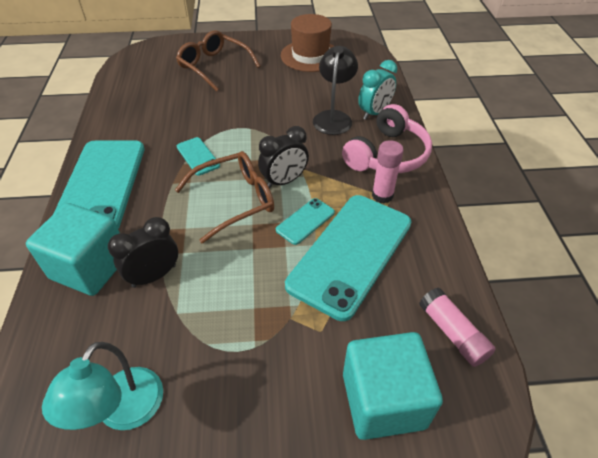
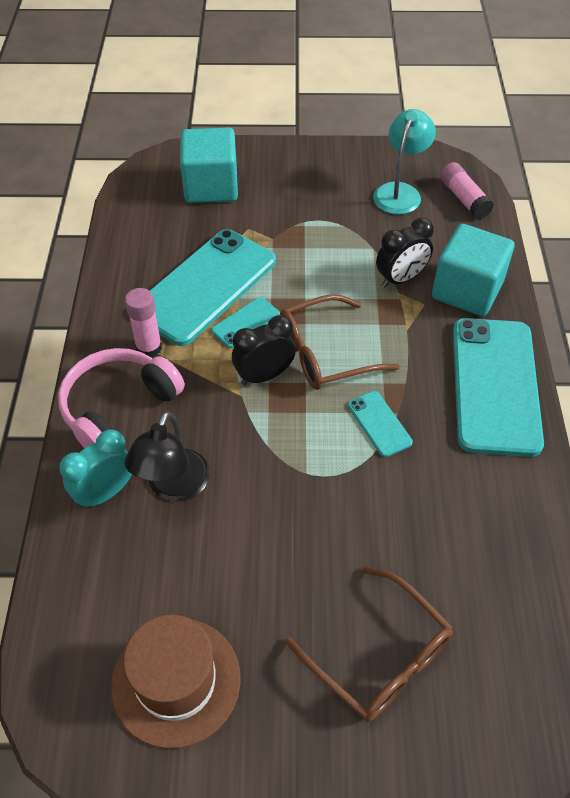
camera: 175 degrees left, 5 degrees up
(452, 333) = (139, 220): pink glue stick -> pink glue stick (464, 199)

